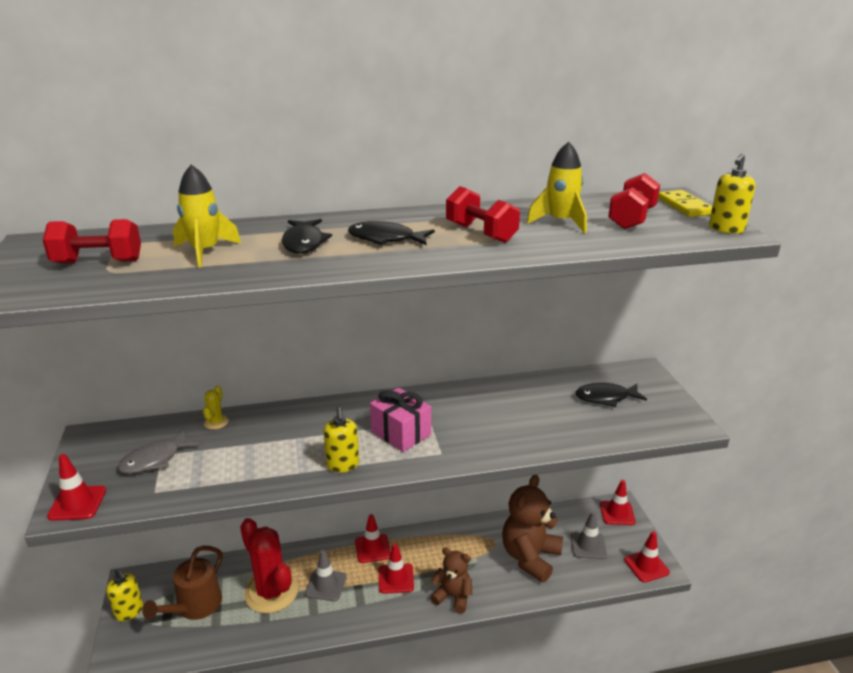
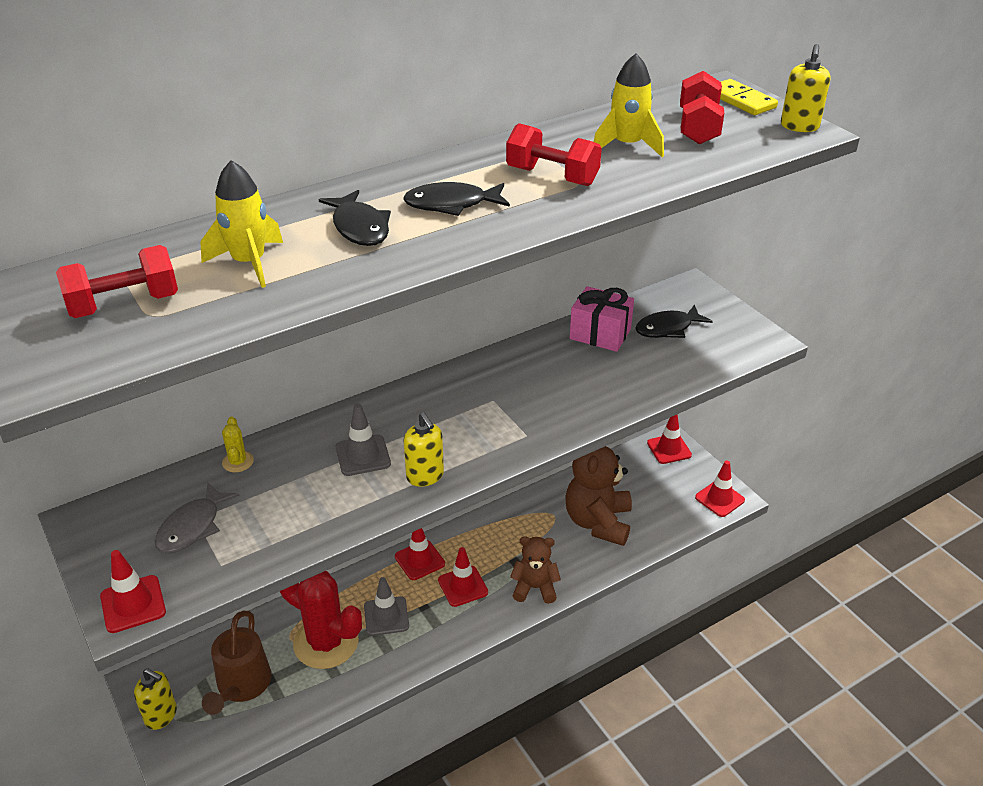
camera: 20 degrees left, 10 degrees up
(401, 433) = (469, 422): pink gift -> pink gift (600, 334)
(588, 545) = (653, 493): grey traffic cone -> grey traffic cone (363, 455)

